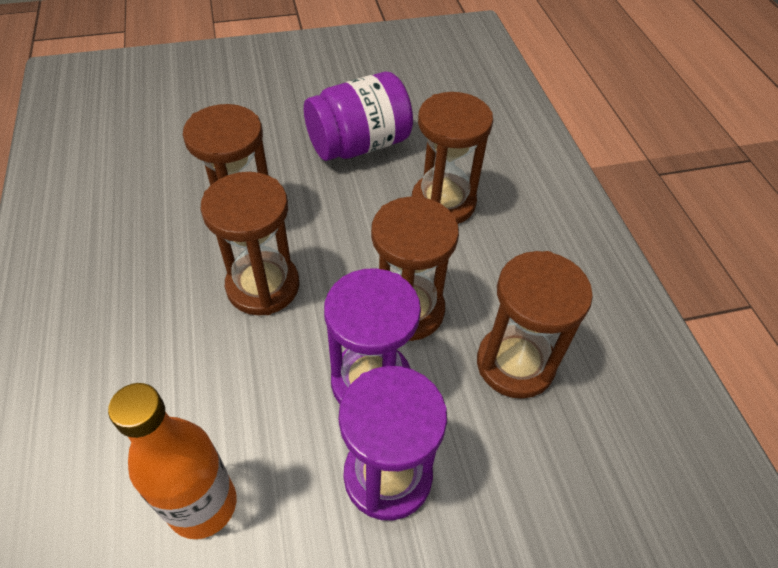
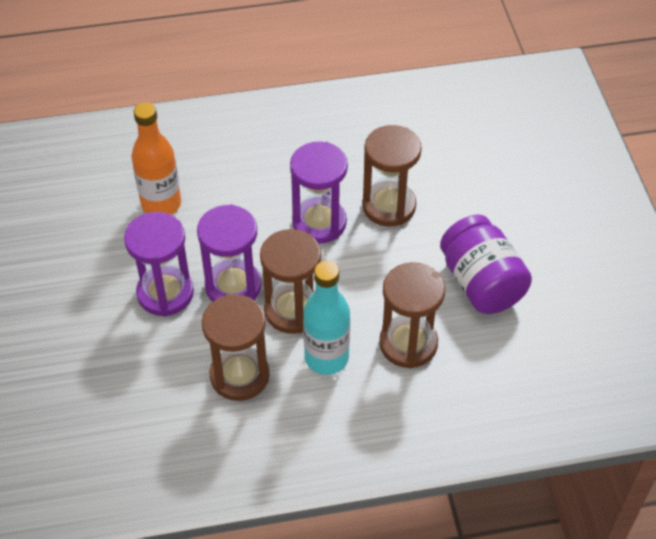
camera: 95 degrees right, 0 degrees up
(263, 286) = (319, 223): brown hourglass -> purple hourglass
(473, 274) = (326, 358): none -> turquoise bottle

